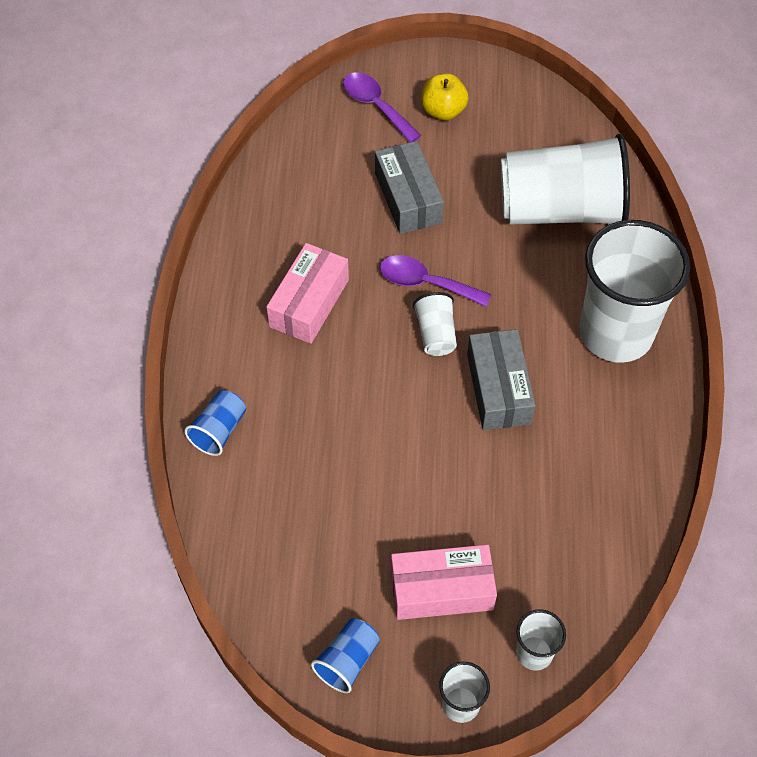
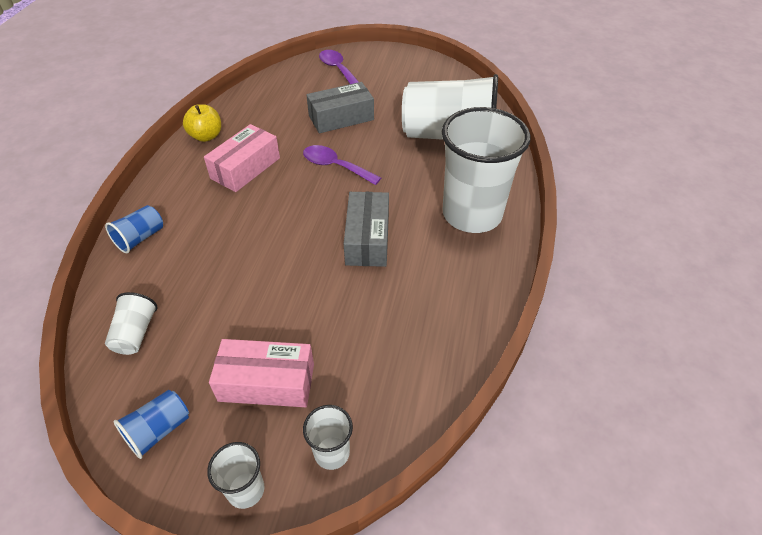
camera: 10 degrees right, 10 degrees down
(408, 198) = (341, 118): grey box -> grey box turned 75 degrees clockwise
(435, 334) = (331, 198): white cup -> white cup (135, 333)
(443, 111) = (382, 76): yellow apple -> yellow apple (206, 136)

